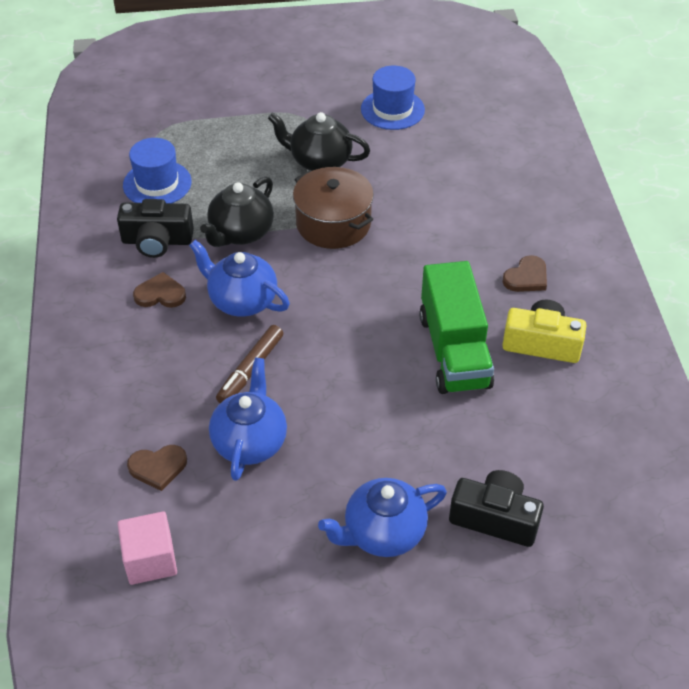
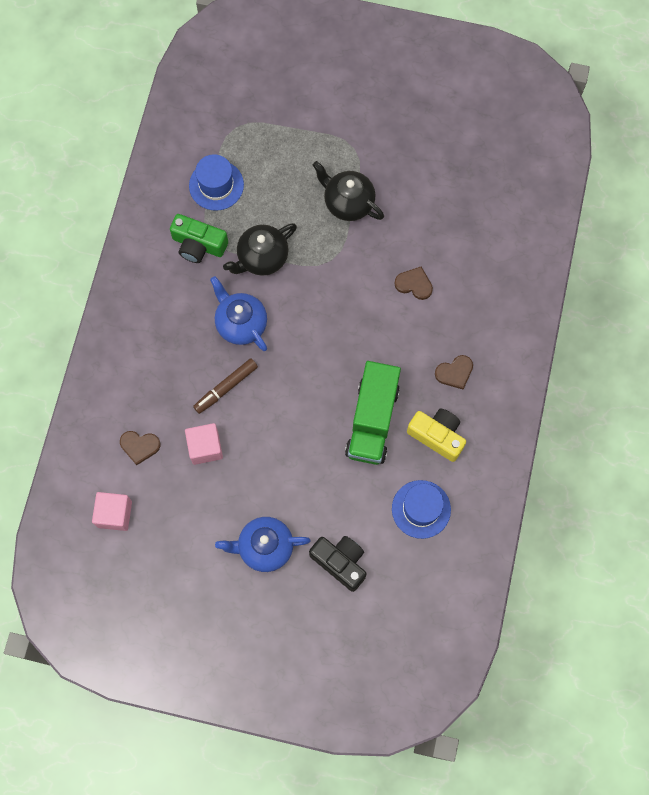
camera: 20 degrees right, 25 degrees up
(157, 241) = (198, 245): black camera -> green camera
(160, 294) = (185, 297): brown heart -> brown heart (414, 284)
(250, 442) = (205, 447): blue teapot -> pink cube
(333, 223) = (333, 271): brown pot -> none
(392, 109) = (428, 163): blue hat -> blue hat (421, 509)

